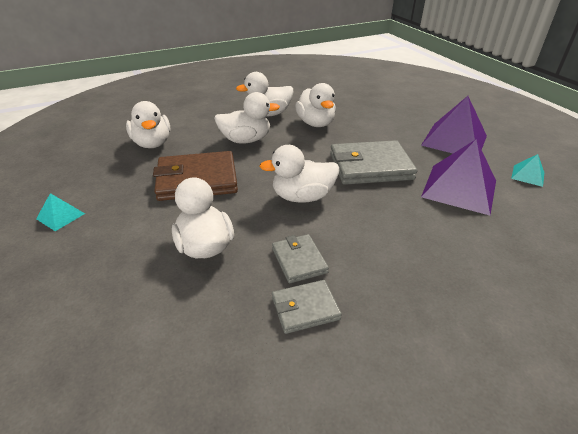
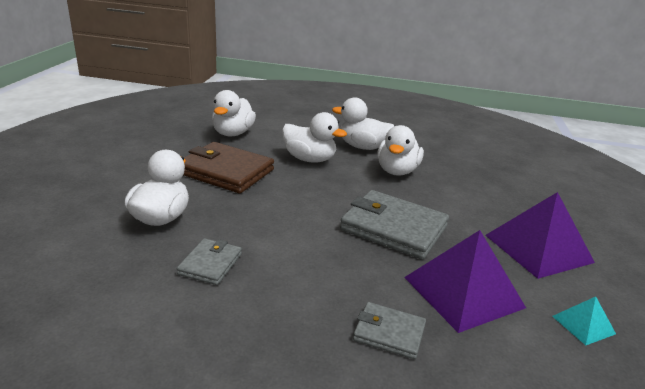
camera: 35 degrees right, 10 degrees down
(60, 216) = (107, 155): turquoise pyramid -> none
(302, 197) = (288, 222): white duck -> none
(305, 308) = (162, 297): grey wallet -> grey wallet (389, 333)

